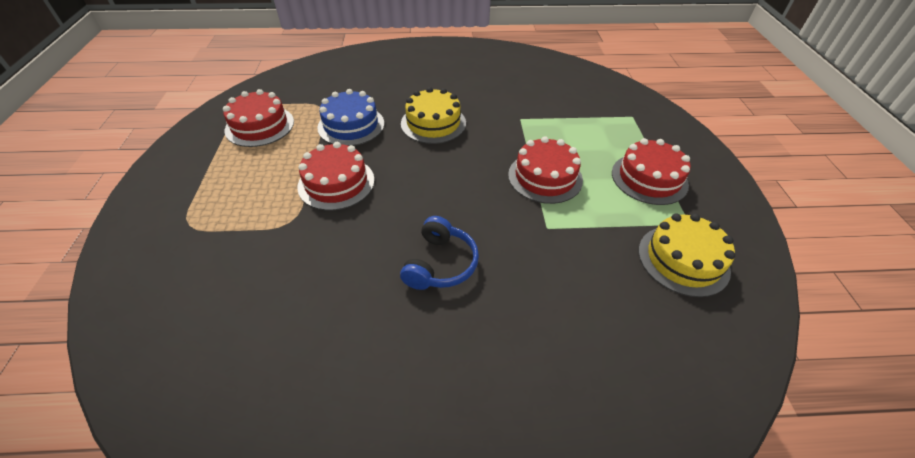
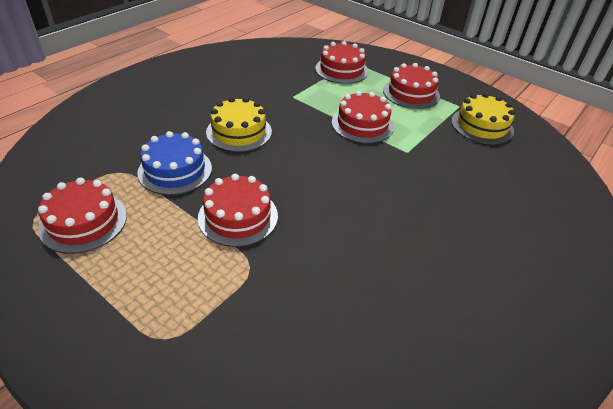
camera: 50 degrees left, 5 degrees down
(440, 264) = (388, 213): blue headphones -> none
(607, 118) = (341, 70): none -> red cake

